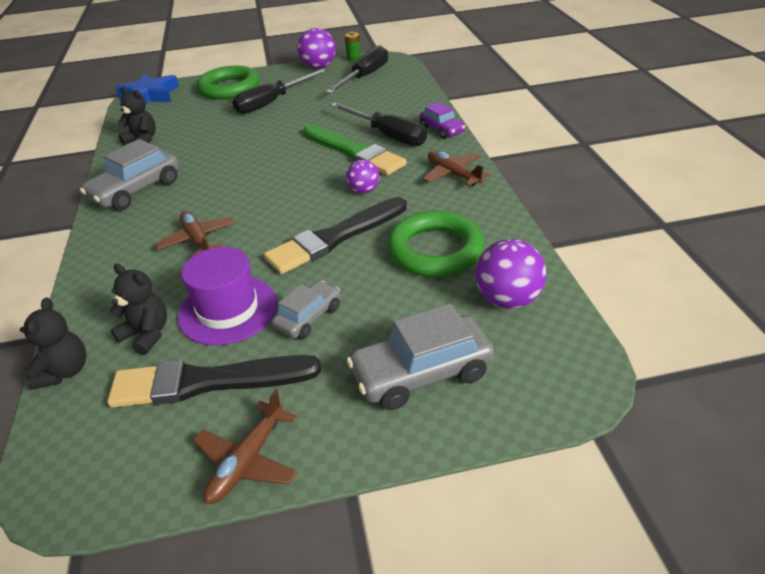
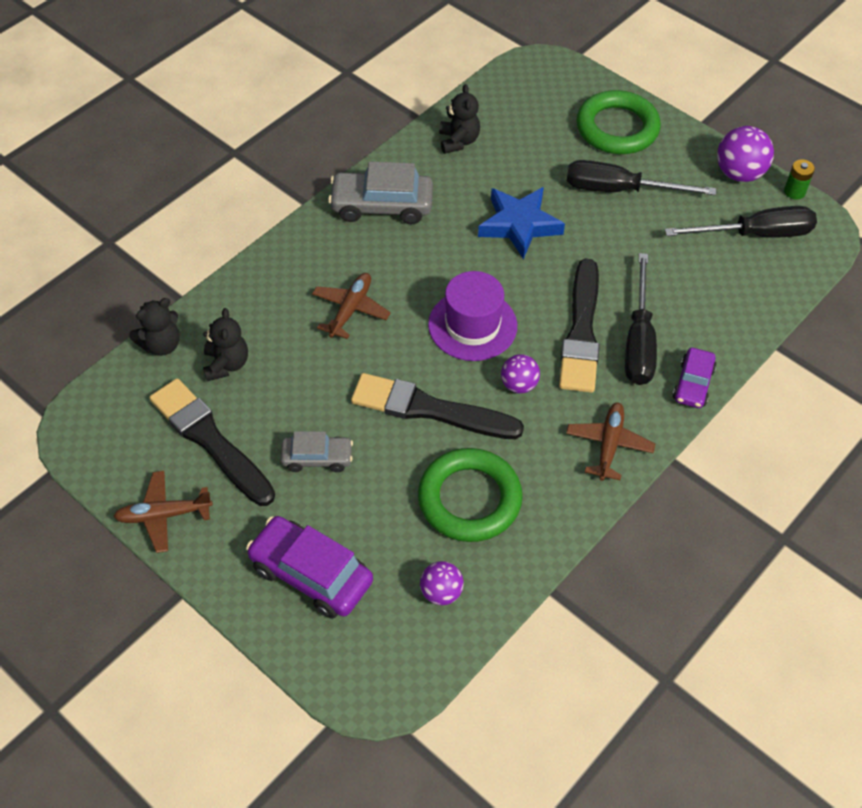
camera: 50 degrees right, 15 degrees up
(150, 96) = (541, 74): blue star -> blue star (519, 225)
(228, 310) = (287, 397): purple hat -> purple hat (472, 325)
(354, 152) = (581, 331): green brush -> black brush
(421, 373) = (311, 574): grey car -> purple car
(507, 299) = (441, 592): purple ball -> purple ball, size x0.63

